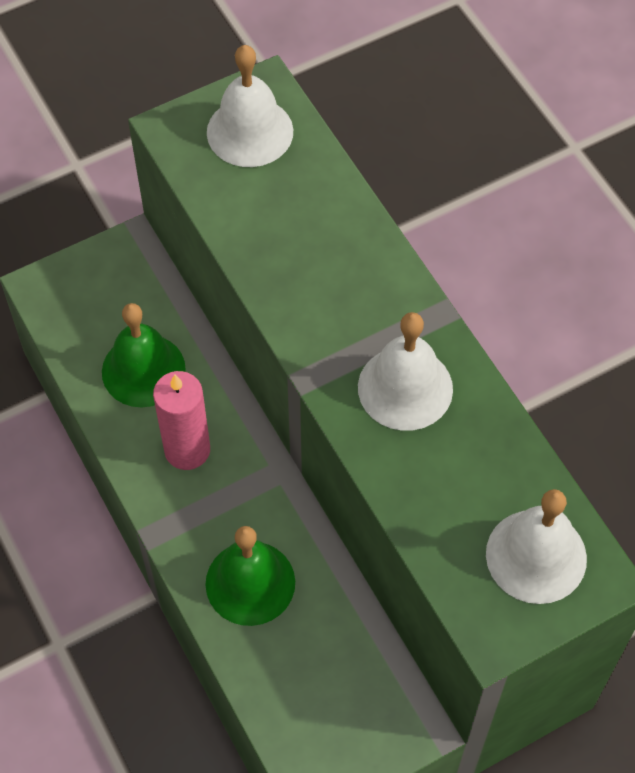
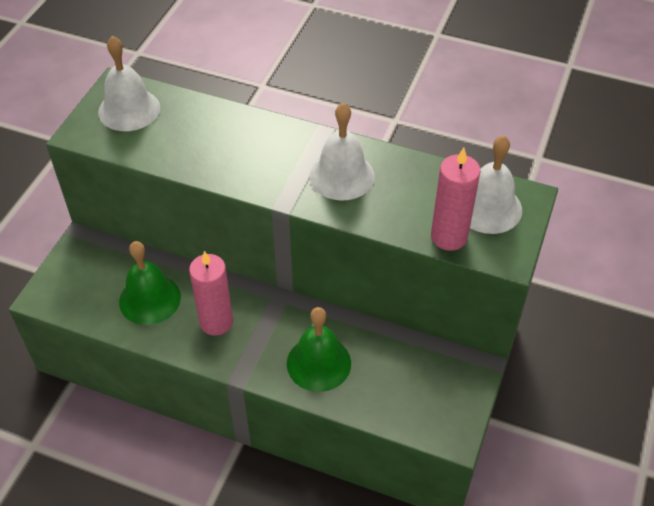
camera: 40 degrees left, 10 degrees down
(451, 558) = (449, 237): none -> pink candle

